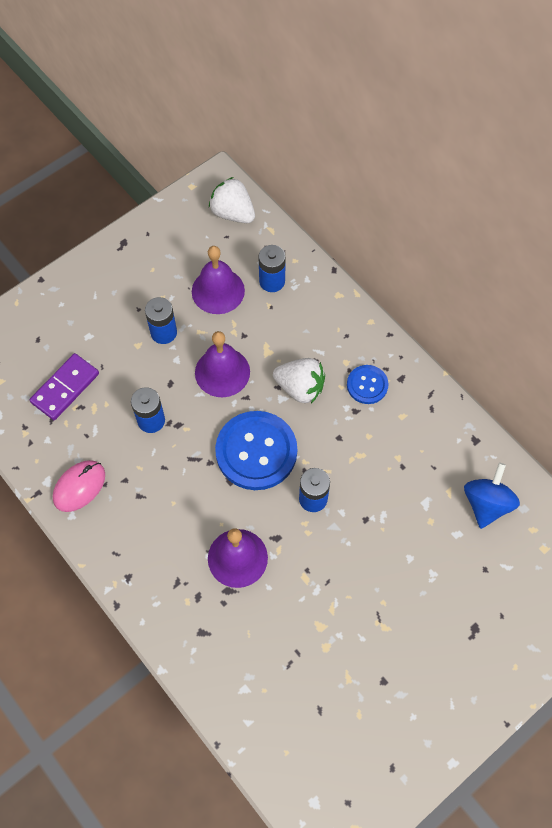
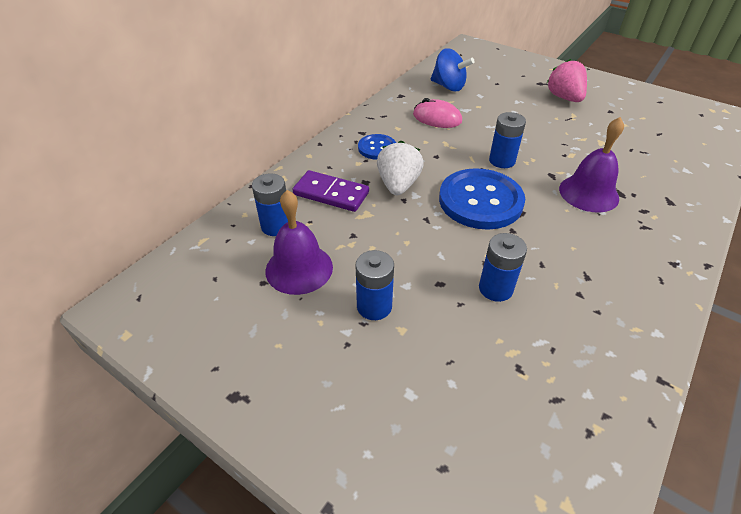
camera: 105 degrees left, 20 degrees down
(65, 388) = (503, 396): purple domino -> purple domino (331, 193)
(79, 487) = (620, 335): pink mouse -> pink mouse (437, 118)
(222, 372) = (405, 242): purple bell -> none
(233, 213) = (176, 279): white strawberry -> none
(428, 638) = (564, 98): none -> pink strawberry
(486, 503) = (448, 86): blue spinning top -> blue spinning top turned 150 degrees counterclockwise

